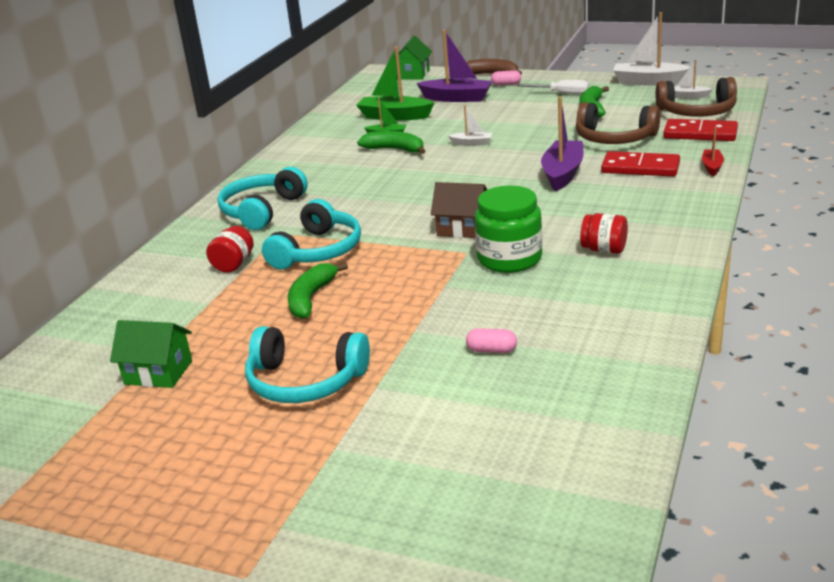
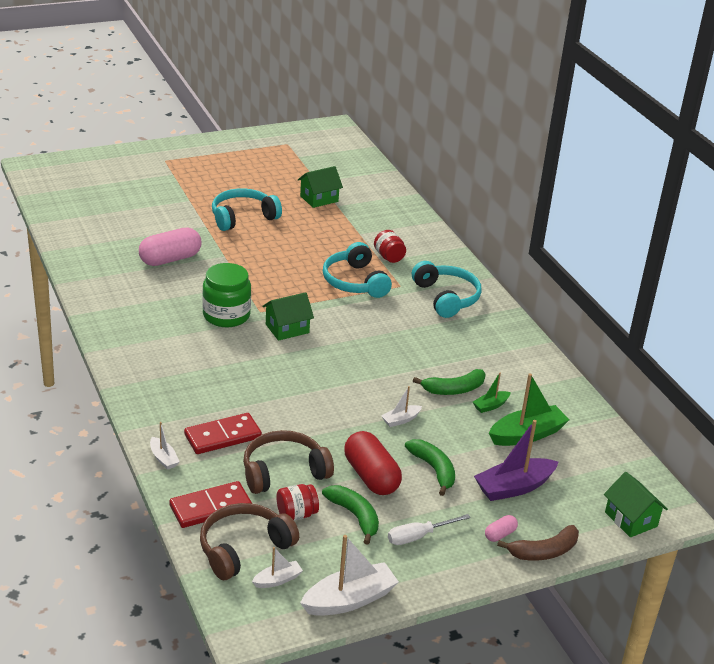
camera: 130 degrees right, 5 degrees up
(311, 298) = (307, 253): green banana -> green banana (433, 470)
(462, 228) = (287, 329): brown house -> green house
(492, 350) = (170, 259): pink capsule -> pink capsule, size x2.16
(548, 122) = (371, 476): none -> red capsule
(562, 173) = (279, 407): purple boat -> none
(604, 250) = (173, 342): red jar -> red jar (296, 514)
(712, 167) = (163, 458): red boat -> white boat

